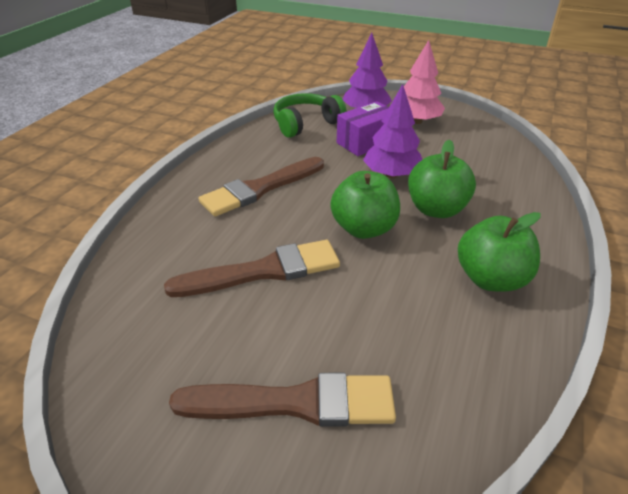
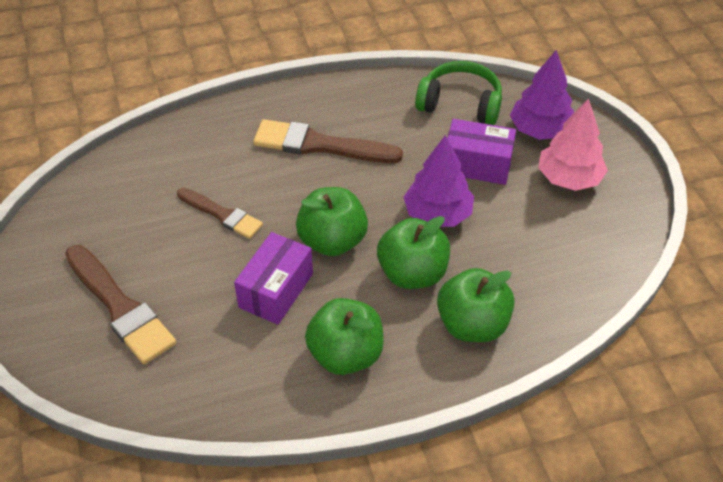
camera: 50 degrees right, 10 degrees up
(263, 271) = (222, 214): brown brush -> brown brush, size x0.63
(384, 282) = (276, 290): none -> purple box
(509, 208) = (472, 325): none -> green apple

